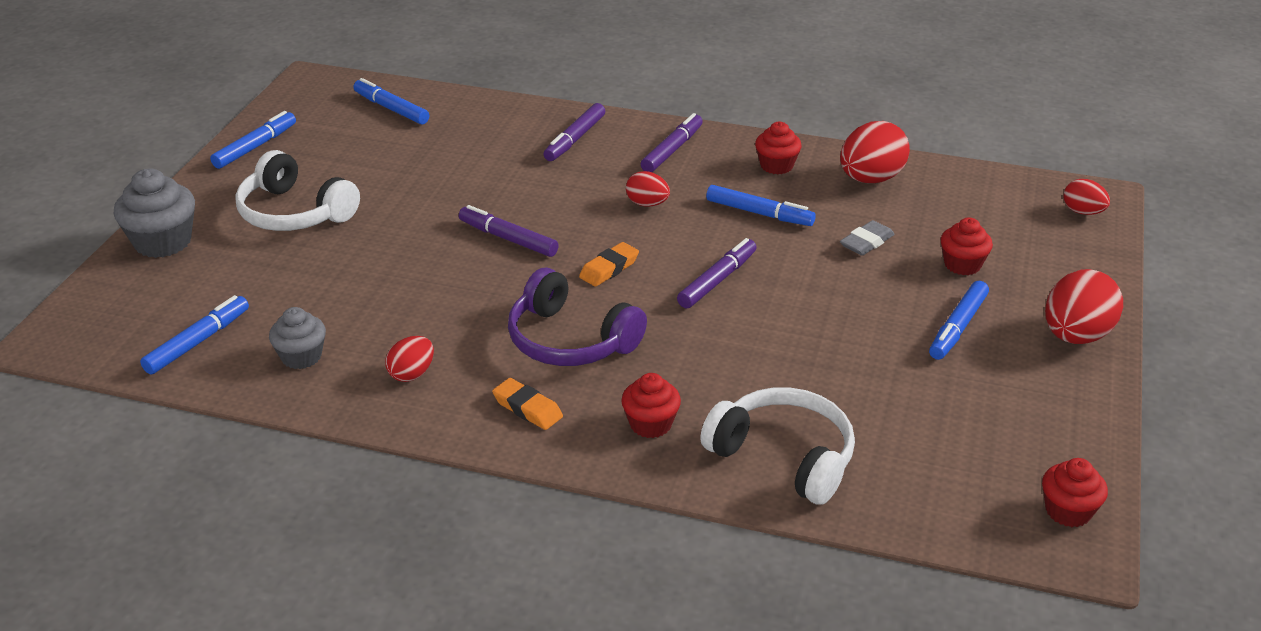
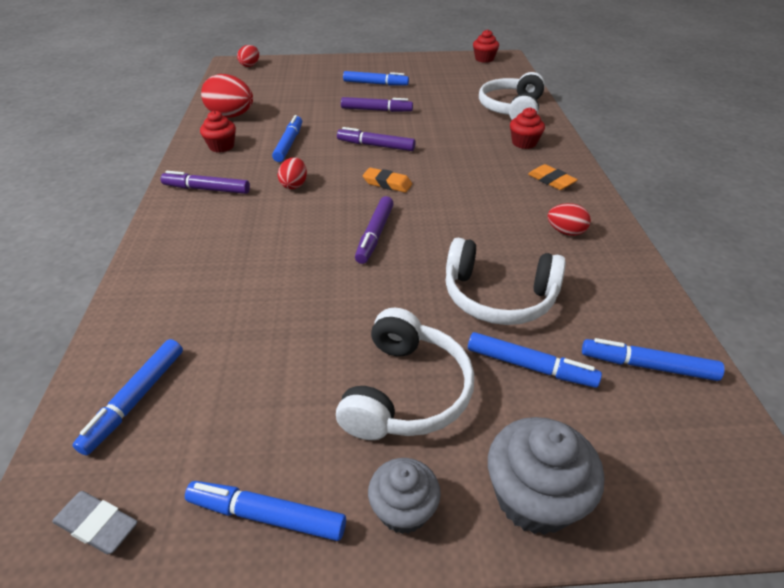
camera: 110 degrees left, 5 degrees up
(259, 278) = (530, 366): none -> blue marker
(301, 357) = (601, 291): grey cupcake -> grey cupcake (403, 510)
(352, 288) = (498, 296): none -> white headphones
(527, 408) = (551, 181): orange eraser -> orange eraser turned 60 degrees counterclockwise
(570, 340) = (476, 181): purple headphones -> none
(575, 139) = (196, 240): purple marker -> purple marker (376, 110)
(866, 242) = (307, 110): grey eraser -> grey eraser (97, 525)
(962, 265) = (317, 86): red cupcake -> none
(1076, 336) = (364, 62): red egg -> none

